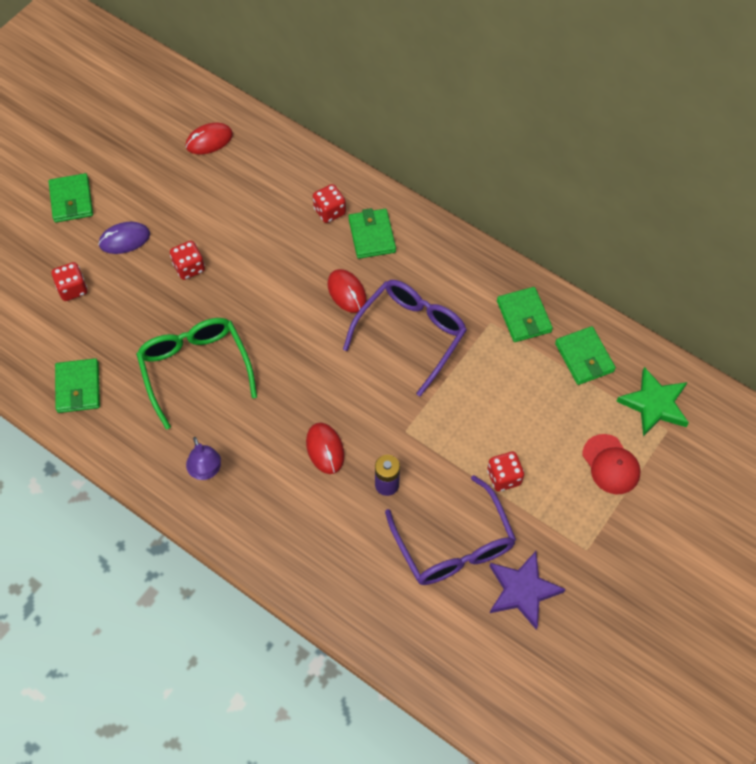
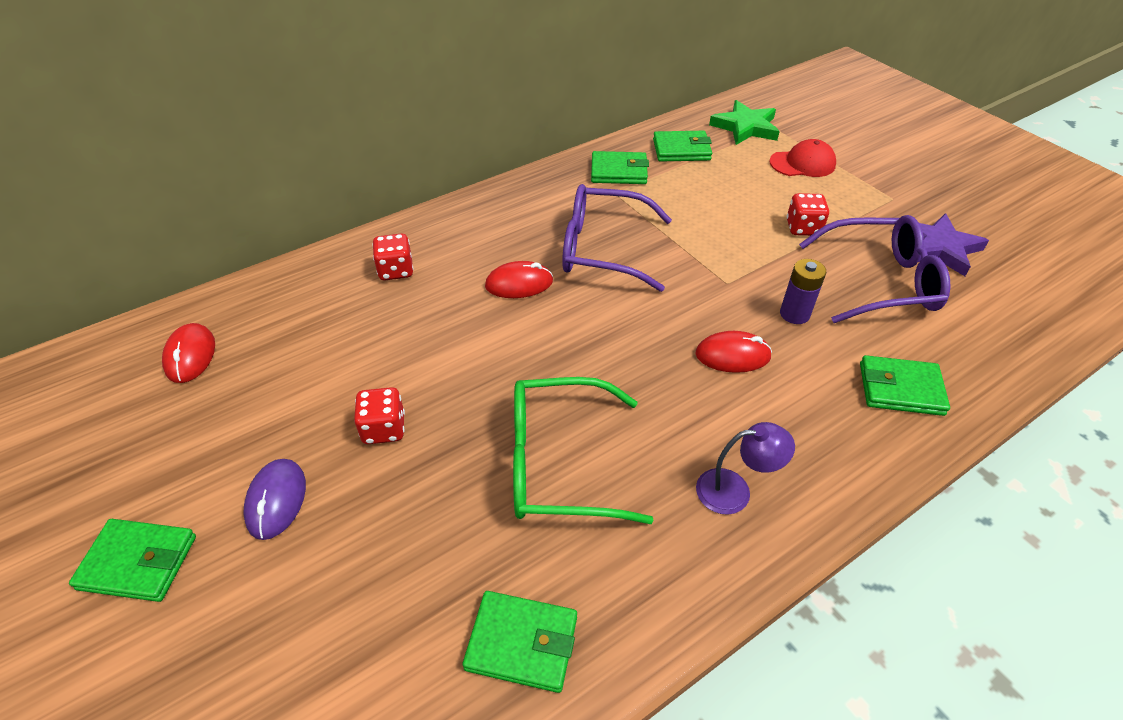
camera: 70 degrees left, 15 degrees down
(72, 289) = (318, 604): red dice -> none
(372, 235) = (454, 246): green wallet -> green wallet (900, 389)
(410, 335) = (604, 249): purple glasses -> purple glasses turned 45 degrees counterclockwise

